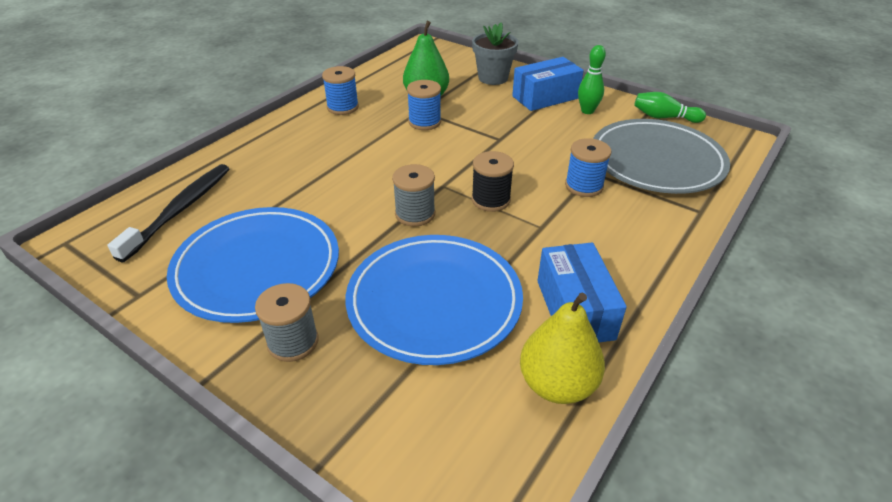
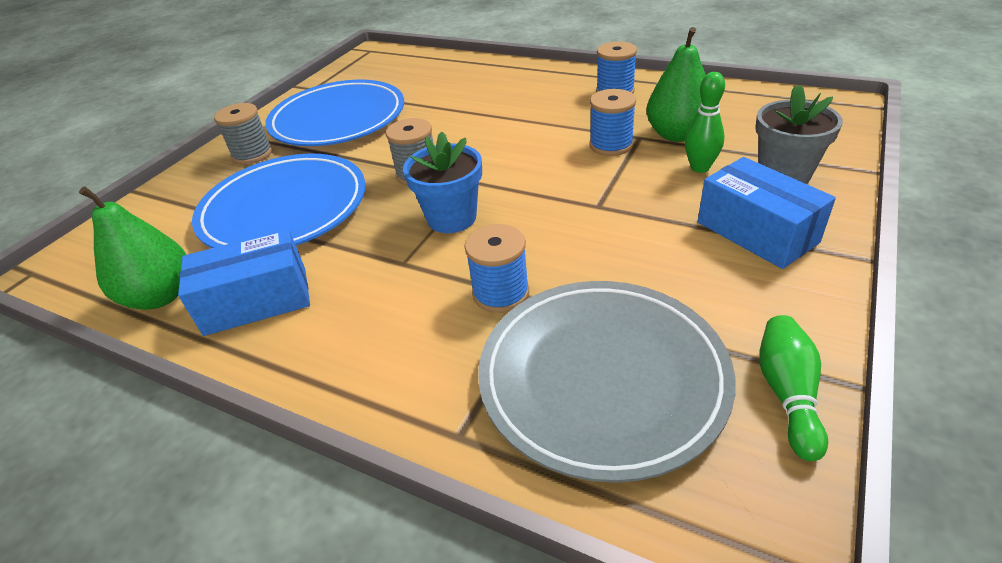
camera: 85 degrees right, 0 degrees up
(180, 210) = (410, 72): black toothbrush -> none
(491, 200) = (452, 218): black spool -> blue flower pot
(557, 384) = (160, 296): yellow pear -> green pear
(587, 111) = (740, 283): green bowling pin -> green bowling pin (700, 168)

